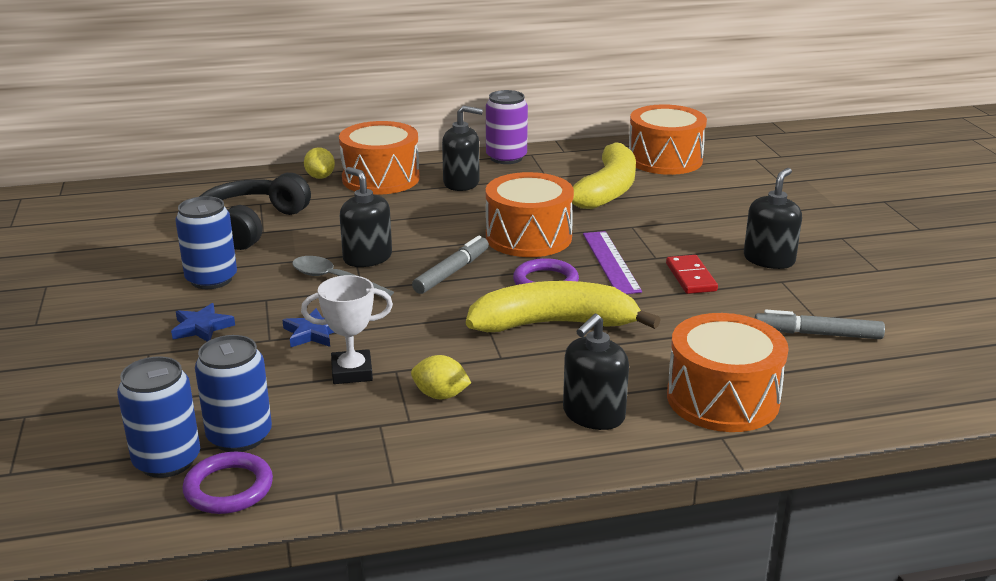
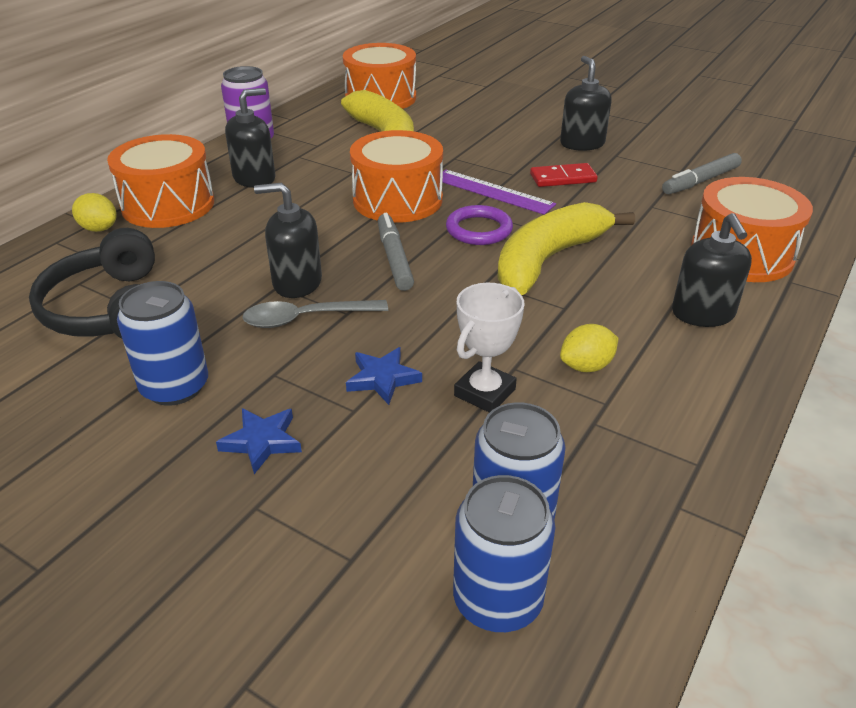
camera: 45 degrees left, 10 degrees up
(228, 488) = (600, 577): purple ring -> none
(691, 277) = (563, 178): red domino -> red domino turned 45 degrees counterclockwise

